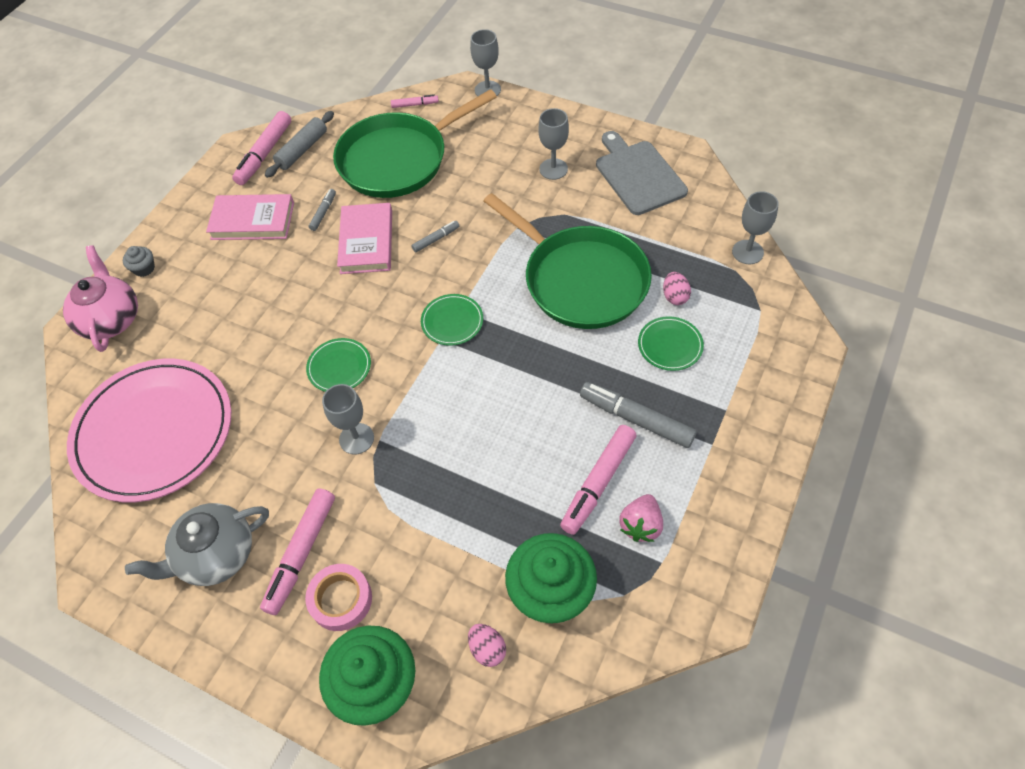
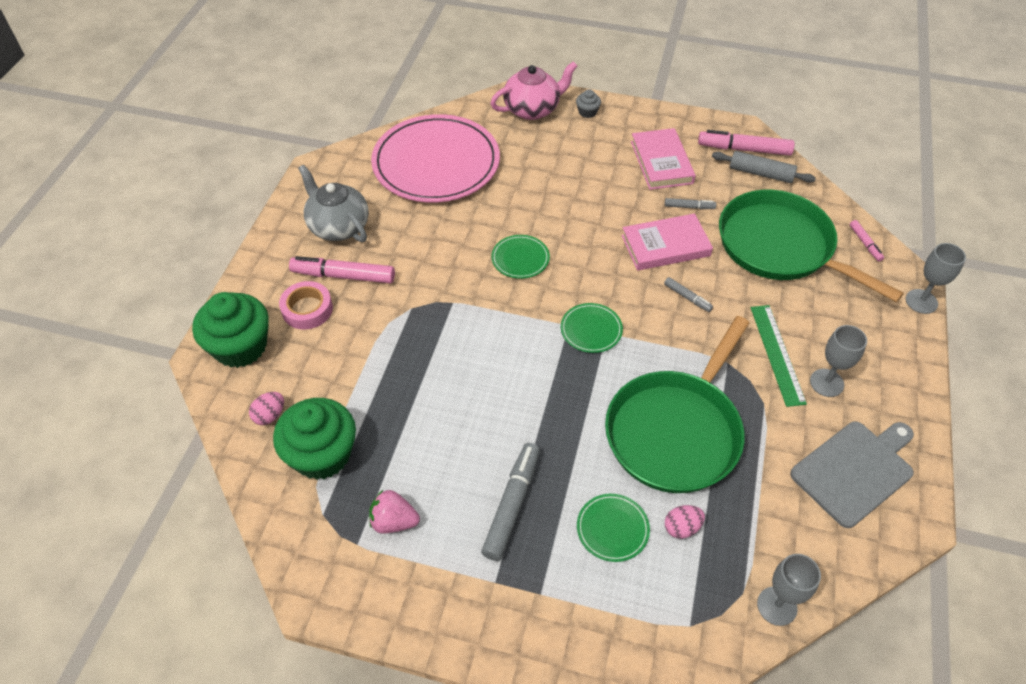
camera: 75 degrees right, 5 degrees down
(356, 438) = (451, 286): grey goblet -> none
(516, 192) = (777, 354): none -> green ruler
(598, 483) = (434, 479): pink marker -> none

